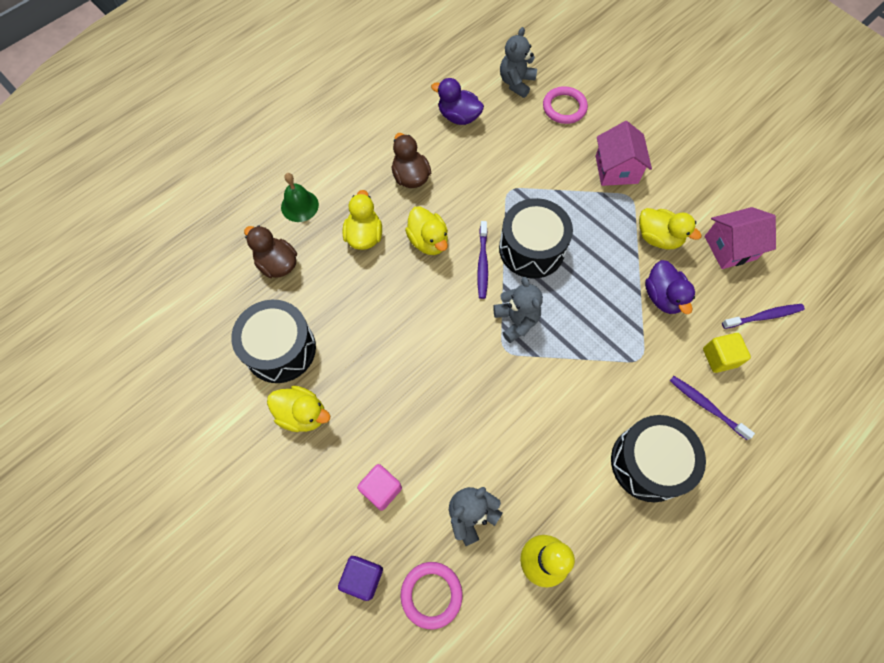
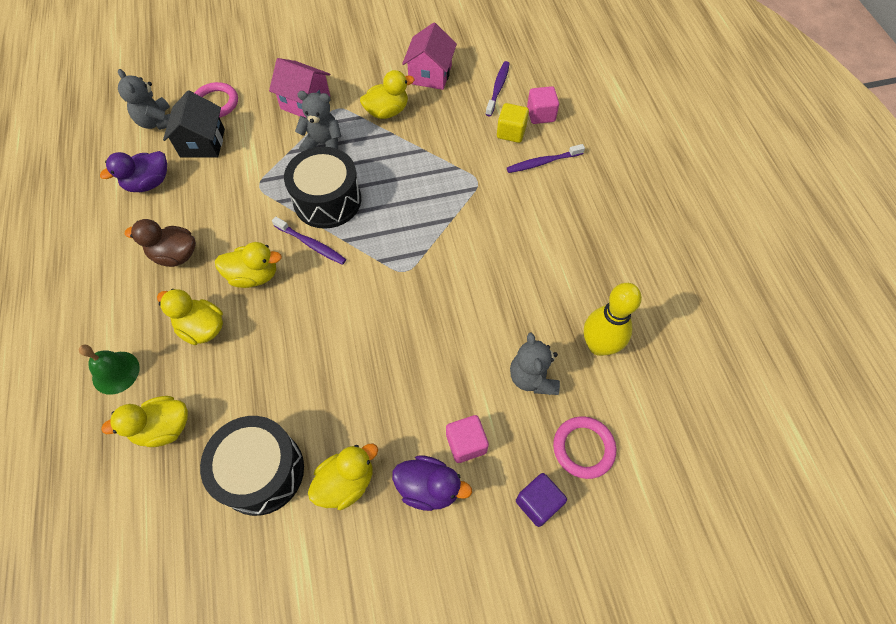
camera: 60 degrees left, 5 degrees down
(277, 264) = (164, 428): brown duck -> yellow duck
(516, 320) = (384, 248): grey teddy bear -> grey teddy bear (323, 144)
(520, 125) = (202, 143): none -> black house
(649, 463) = (564, 224): black drum -> none
(663, 297) = (438, 137): purple duck -> purple duck (429, 487)
(763, 374) = (541, 115): none -> pink cube

